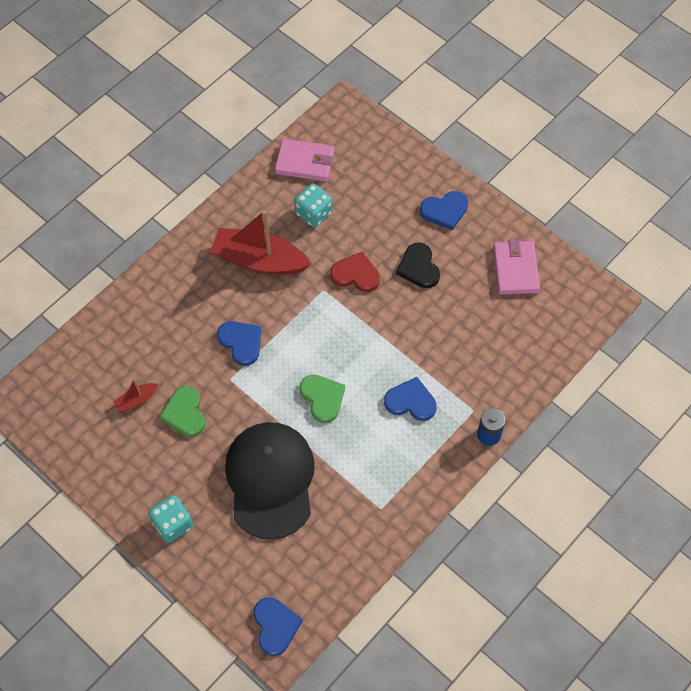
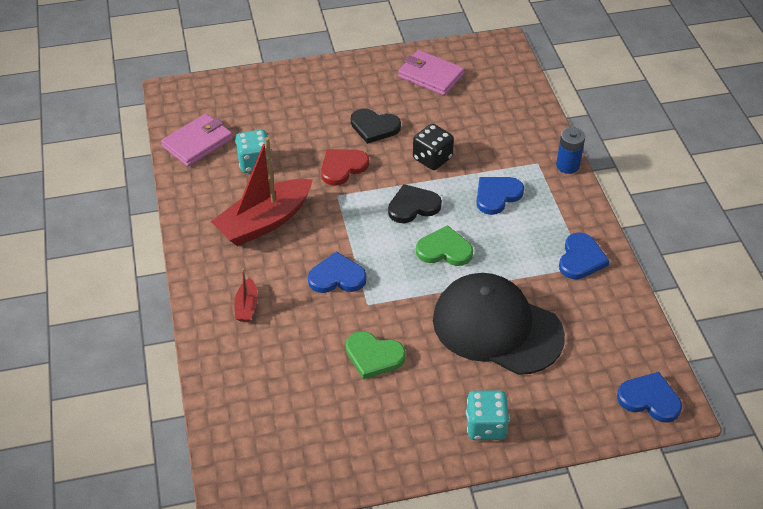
camera: 55 degrees left, 15 degrees down
(136, 400) = (326, 387): red boat -> red boat (247, 306)
(352, 349) = (413, 206): none -> black heart
(416, 330) = (432, 158): none -> black dice
(445, 211) = (336, 86): blue heart -> blue heart (581, 259)

